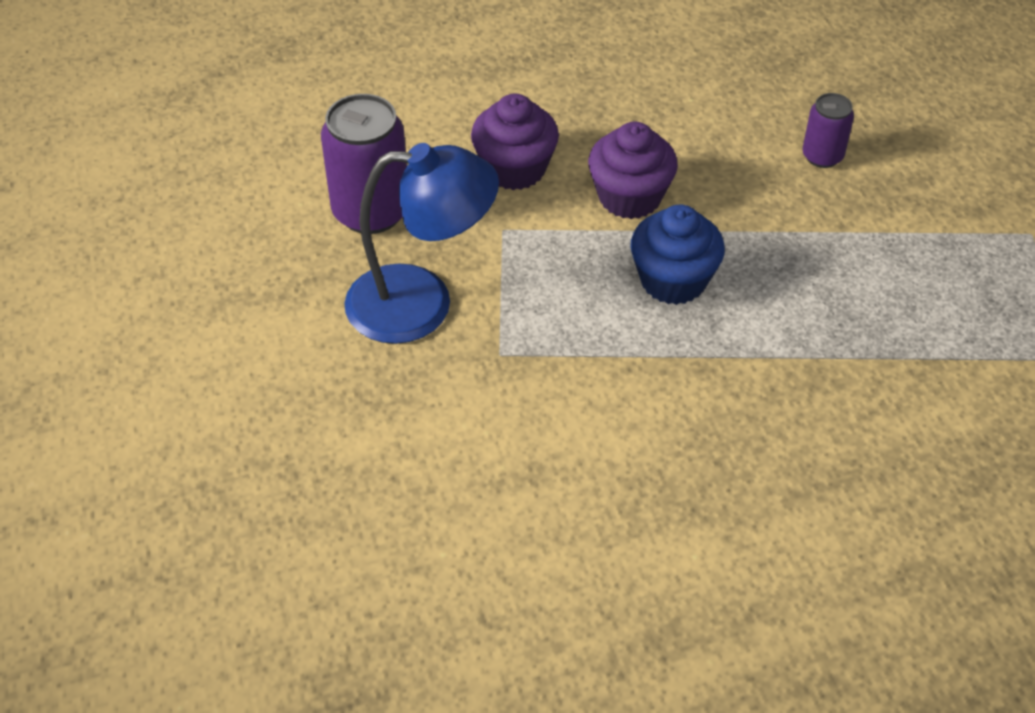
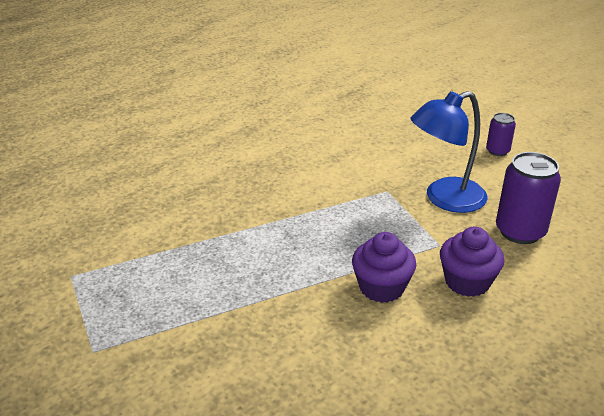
camera: 155 degrees right, 15 degrees down
(673, 280) = (323, 248): blue cupcake -> none
(822, 156) = (265, 363): purple can -> purple can (497, 151)

